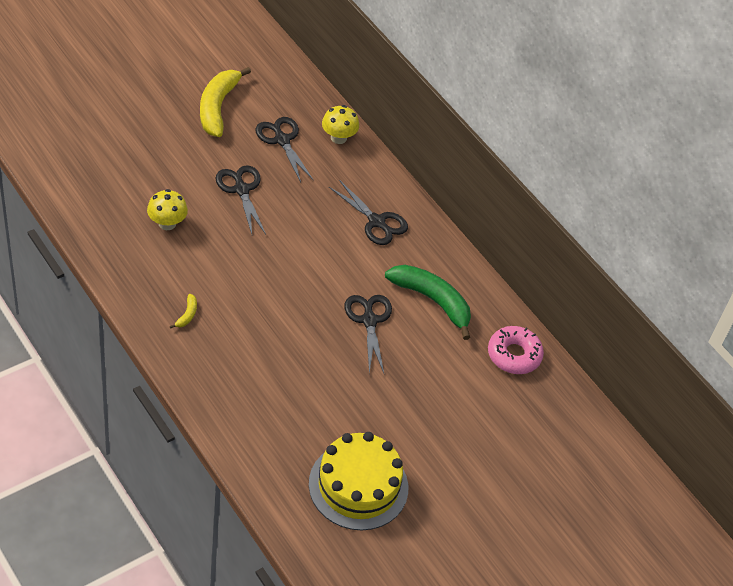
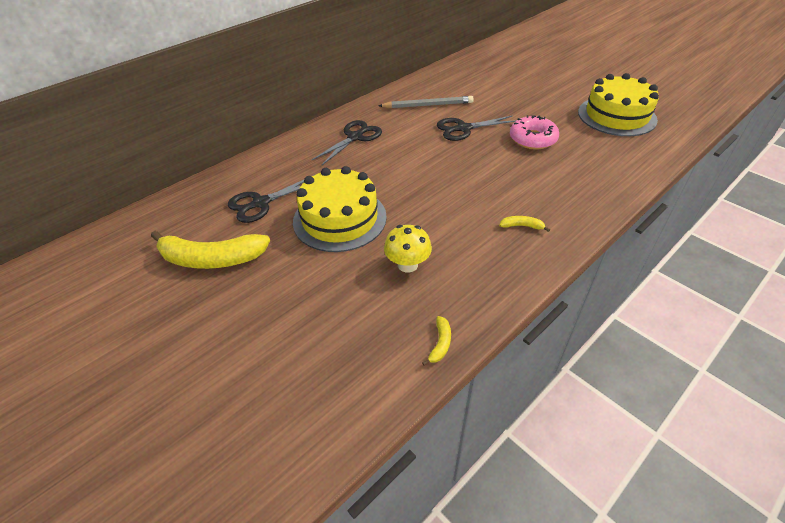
camera: 90 degrees left, 5 degrees down
(81, 224) = (440, 344): none -> yellow banana
(241, 190) = (339, 219): black scissors -> yellow cake
(338, 138) = (253, 169): yellow mushroom -> none
(432, 301) = (428, 105): green banana -> grey pencil
(514, 355) = (458, 73): pink donut -> pink donut (532, 139)

